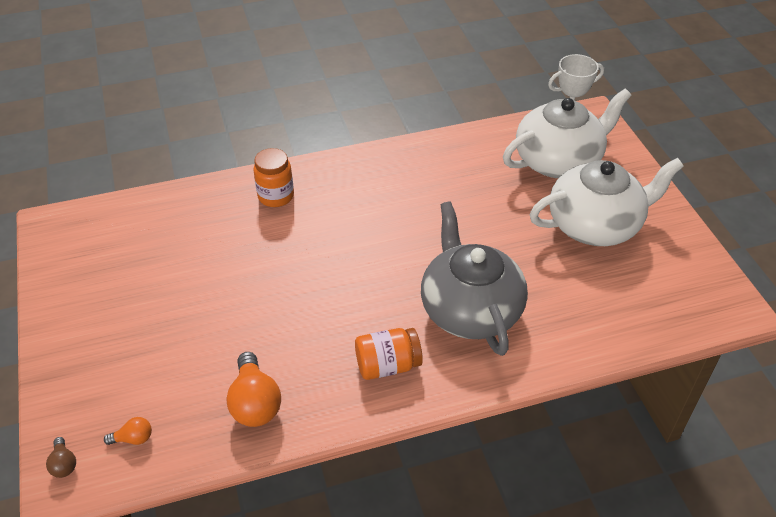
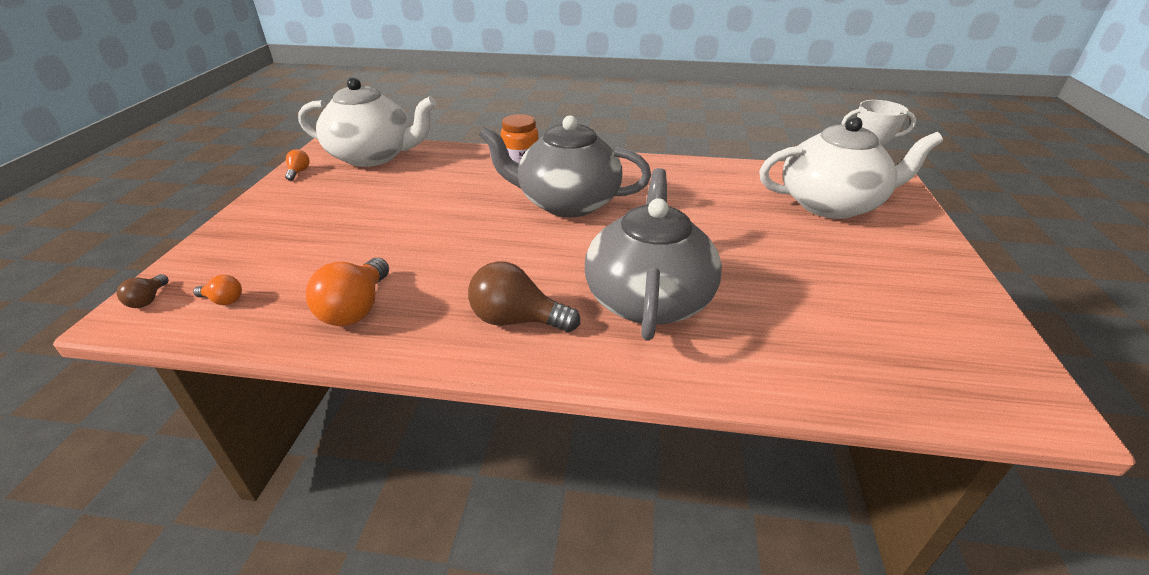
camera: 25 degrees right, 10 degrees down
(52, 273) = (298, 172): none -> orange light bulb
(347, 228) = (567, 203): none -> grey teapot
(387, 365) = (517, 320): orange jar -> brown light bulb
(595, 225) = (851, 265): white teapot -> white teapot (373, 156)

